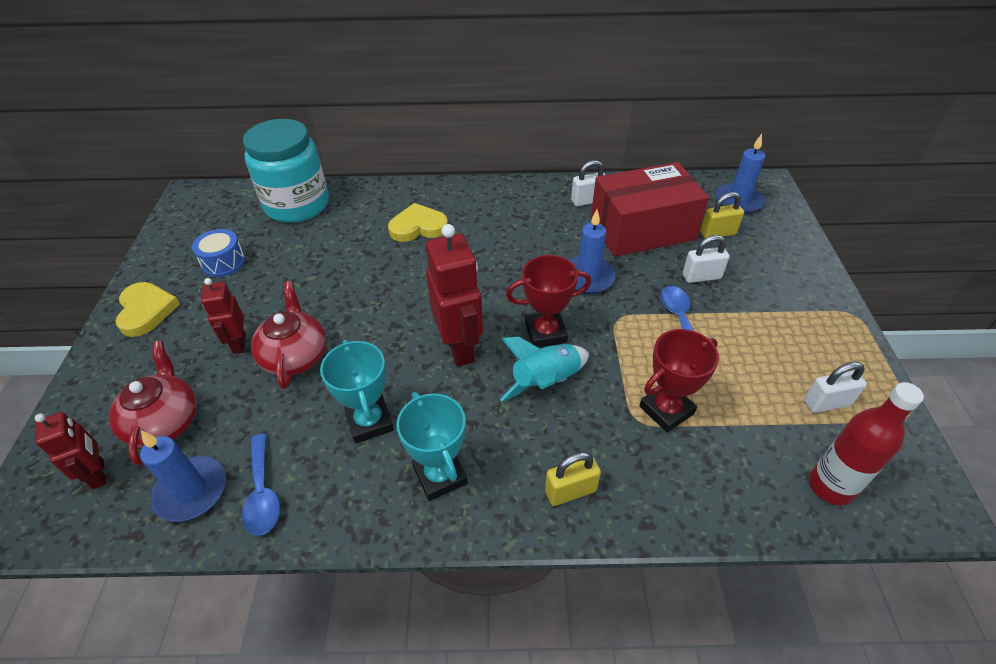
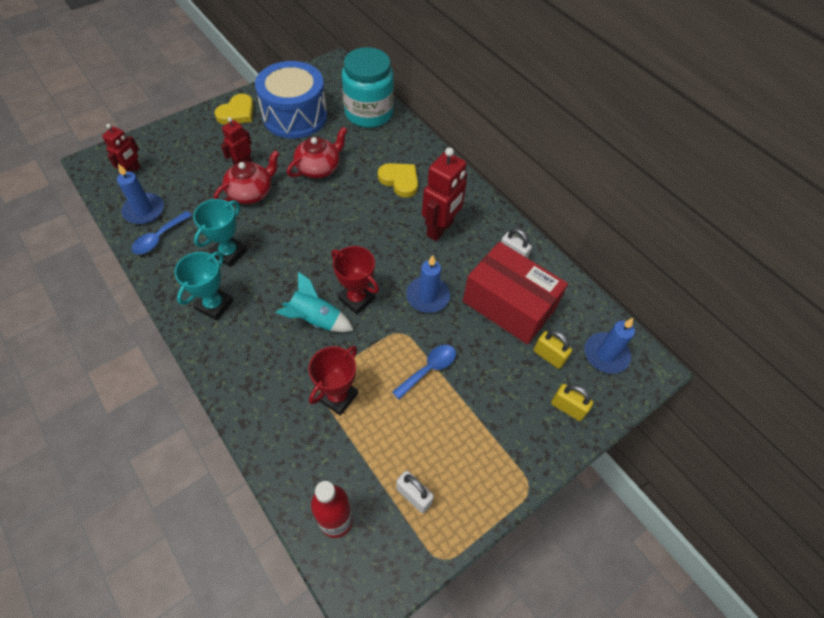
camera: 50 degrees right, 10 degrees up
(165, 422) = (175, 172): red teapot -> red teapot (319, 168)
(223, 262) = (295, 116): blue drum -> blue drum, size x2.23
(460, 348) = (311, 262): red robot -> red robot (440, 229)
(570, 491) = (242, 373): yellow padlock -> yellow padlock (567, 408)
(666, 410) = (338, 396): red trophy -> red trophy turned 75 degrees counterclockwise
(701, 276) = (486, 365): white padlock -> none

